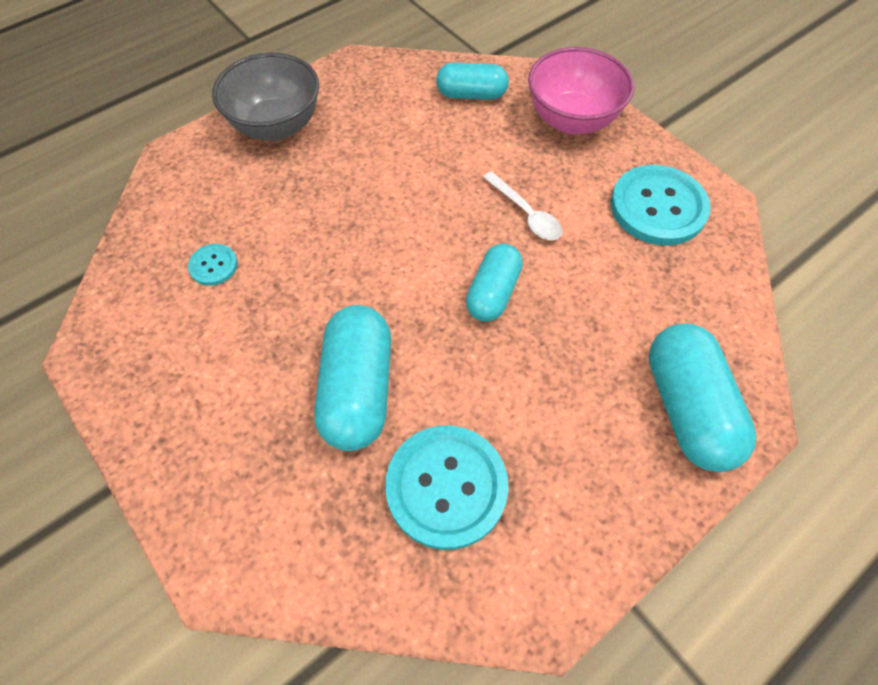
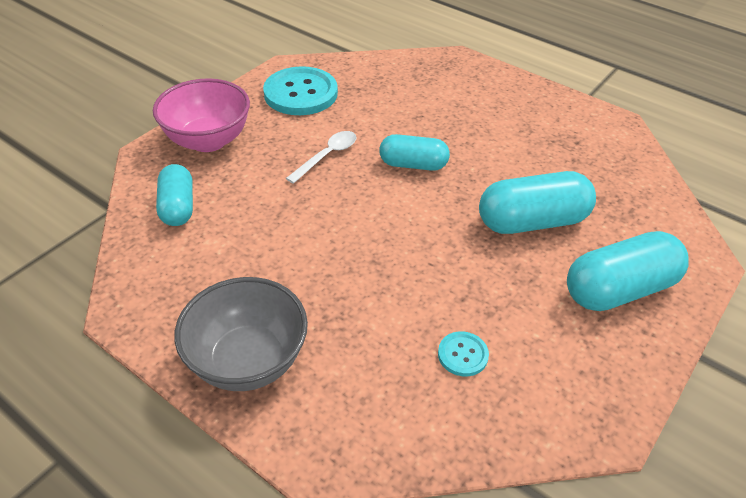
camera: 105 degrees left, 15 degrees down
(446, 487) = (574, 166): turquoise button -> none
(687, 408) = (462, 79): turquoise capsule -> turquoise capsule (619, 289)

